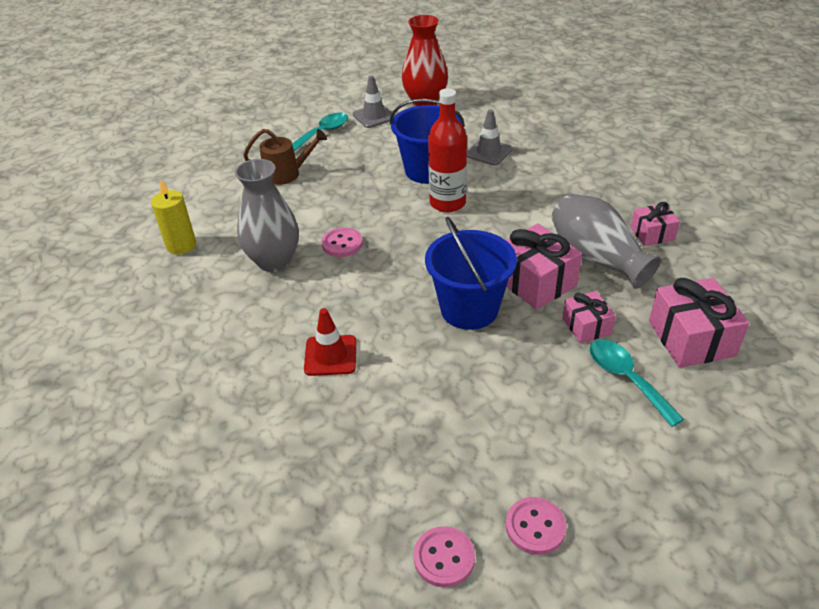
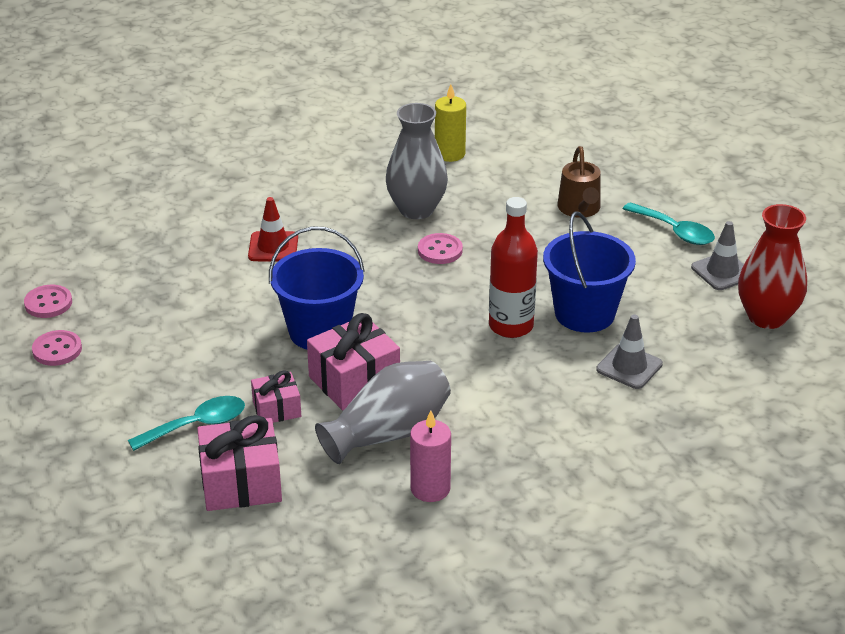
camera: 90 degrees right, 5 degrees down
(652, 234) = (430, 488): pink gift -> pink candle

